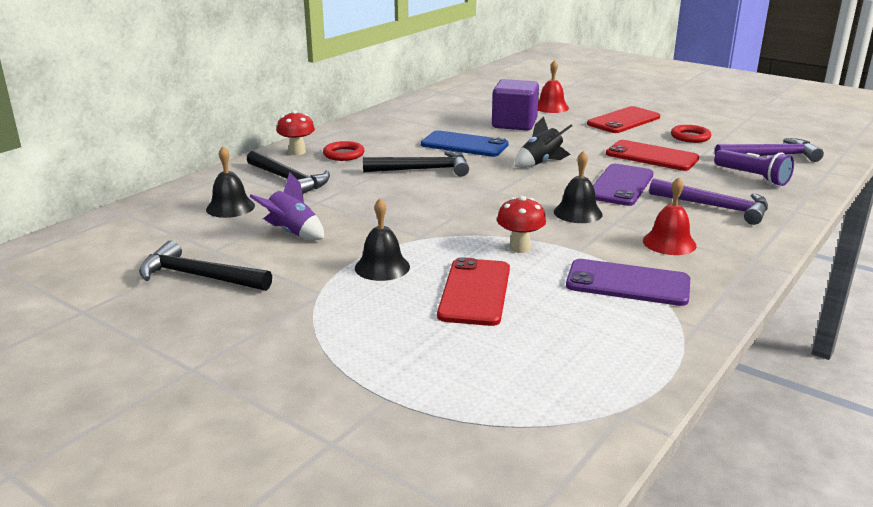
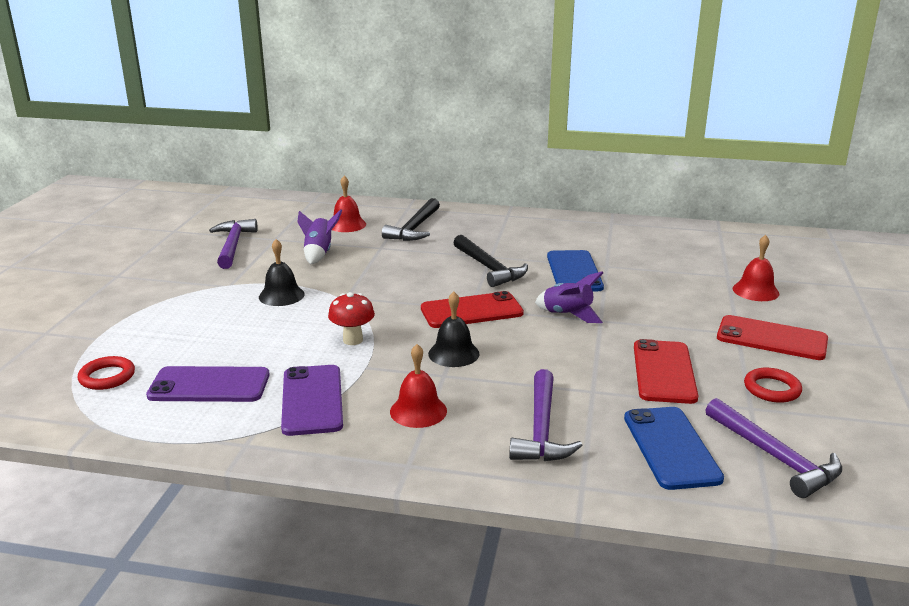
camera: 65 degrees right, 0 degrees up
(198, 277) = (233, 245): black hammer -> purple hammer
(230, 207) = (347, 224): black bell -> red bell
(297, 152) = (475, 216): red mushroom -> none
(343, 154) = (490, 232): red ring -> red ring (107, 377)
(475, 292) = (259, 337): red phone -> red phone (471, 311)
(514, 124) = (668, 282): purple cube -> none
(540, 163) = (568, 315): black rocket -> purple rocket
(620, 185) = (549, 365): purple phone -> purple phone (209, 385)
(753, 177) = (671, 447): purple flashlight -> blue phone

